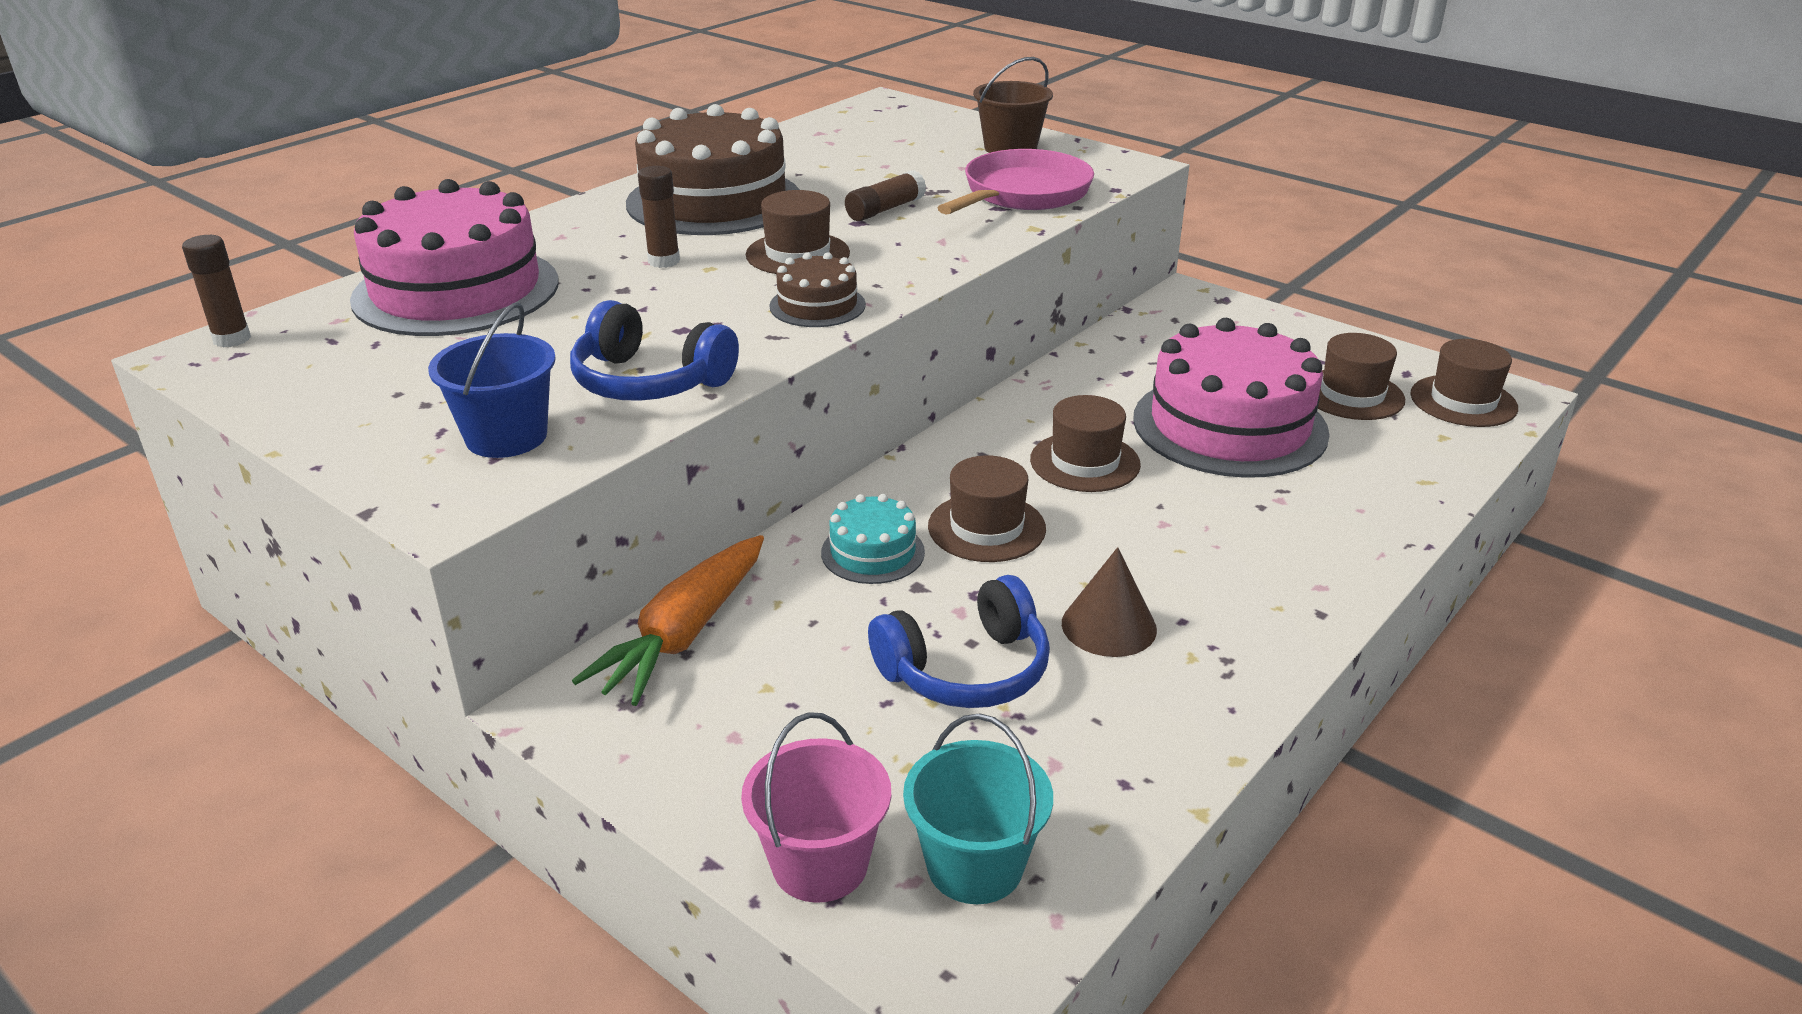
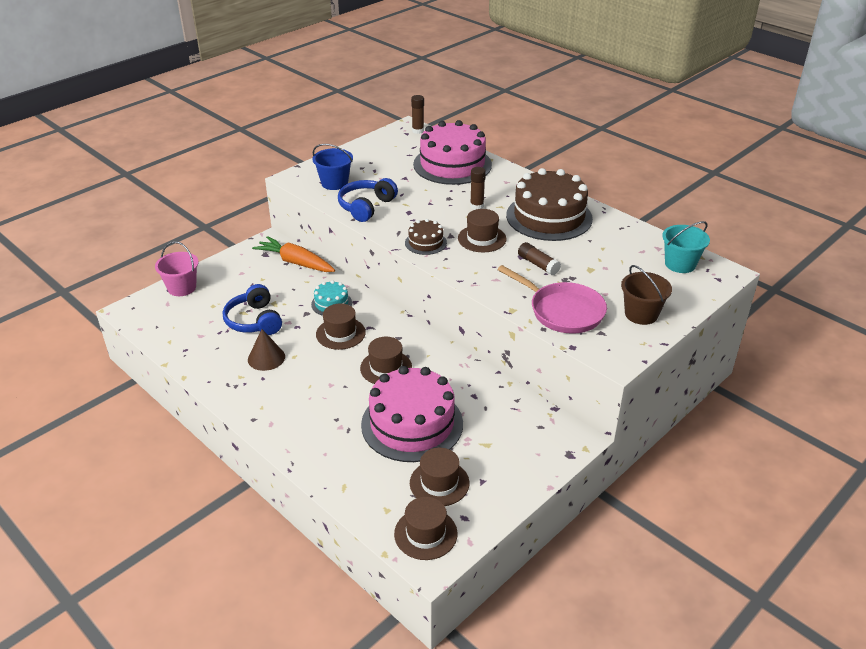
camera: 95 degrees right, 5 degrees up
(974, 865) = (167, 315): turquoise bucket -> turquoise bucket (680, 264)

